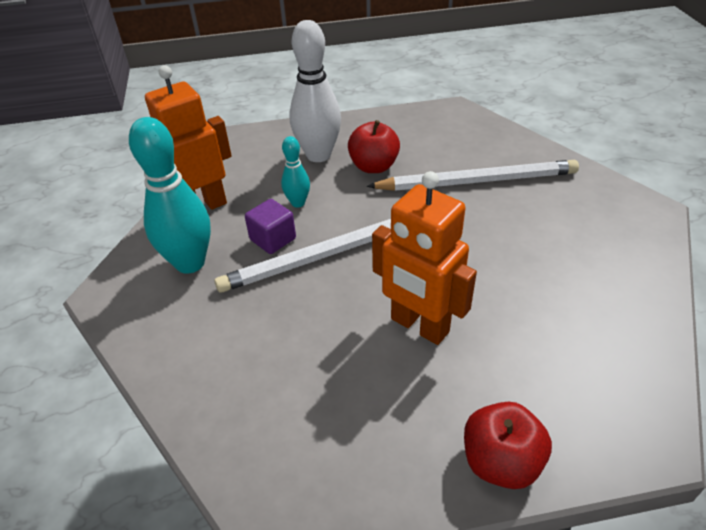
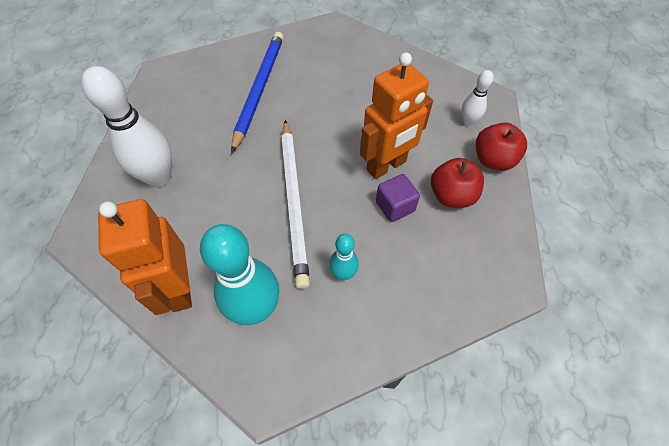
camera: 75 degrees left, 15 degrees up
(273, 239) = (257, 236): purple cube -> purple cube (395, 206)
(298, 203) = (219, 208): turquoise bowling pin -> turquoise bowling pin (343, 274)
(373, 166) = (202, 143): red apple -> red apple (451, 196)
(476, 181) = (259, 90): white pencil -> blue pencil
(565, 412) = (468, 122): none -> white bowling pin

